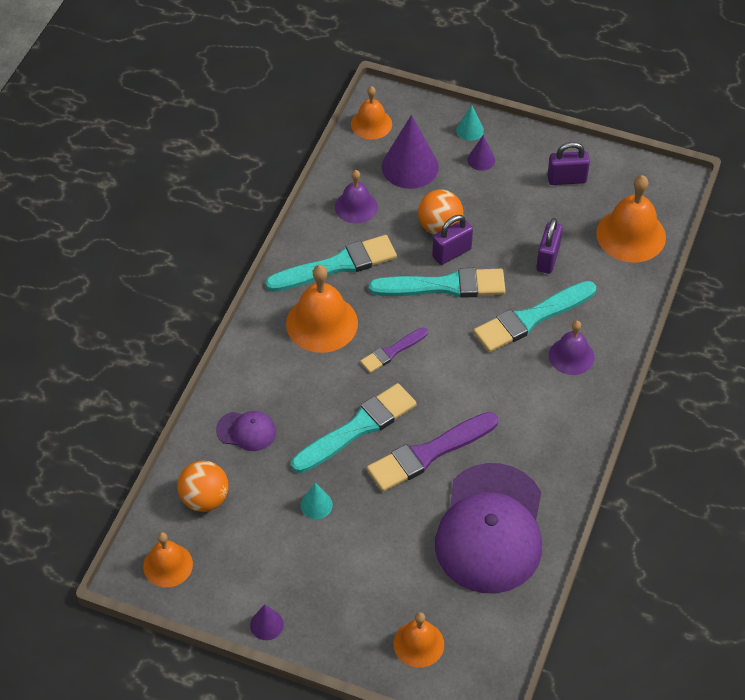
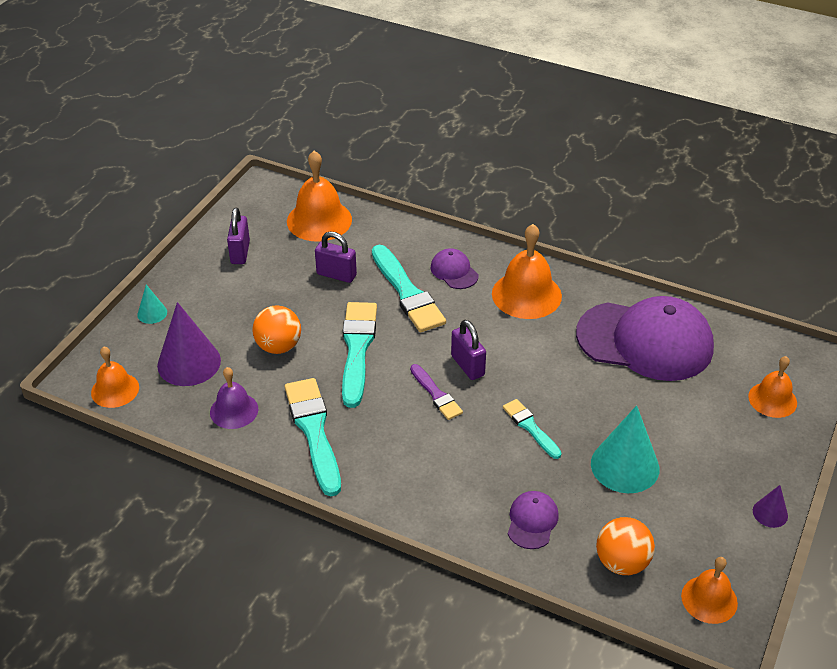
camera: 85 degrees left, 10 degrees down
(316, 505) = (625, 466): turquoise cone -> turquoise cone, size x2.04
(322, 323) = (392, 449): orange bell -> orange bell (526, 294)
(358, 428) = (530, 427): turquoise brush -> turquoise brush, size x0.56
(428, 454) = (562, 377): purple brush -> none
(451, 253) = (315, 340): purple padlock -> purple padlock (467, 366)
(481, 160) = (196, 308): purple cone -> none
(571, 356) = (454, 271): purple bell -> purple cap

